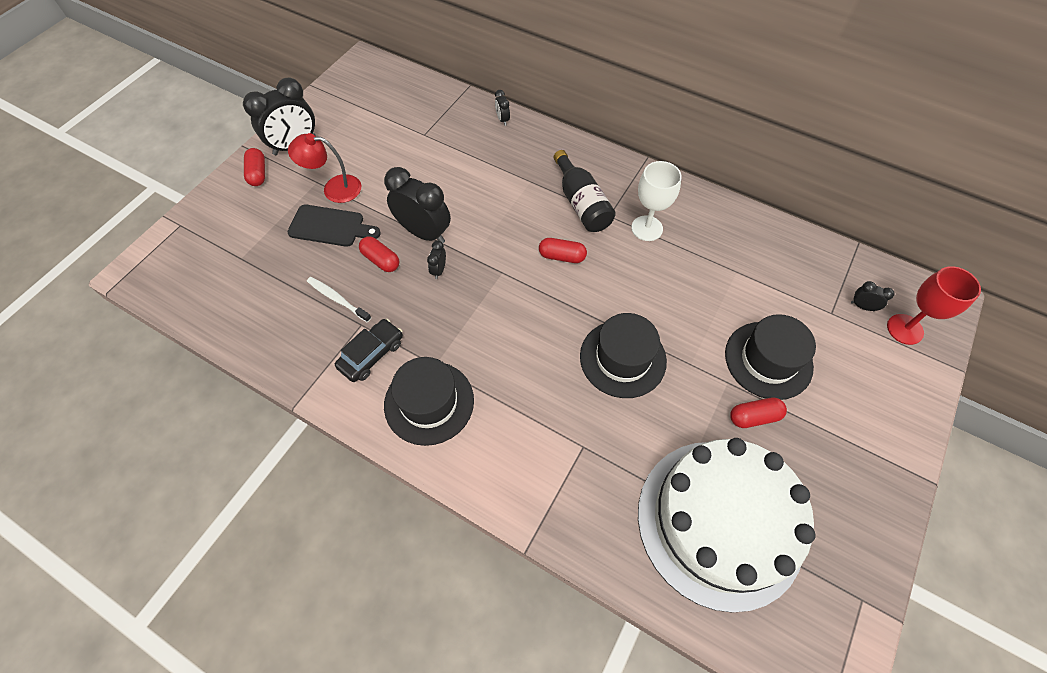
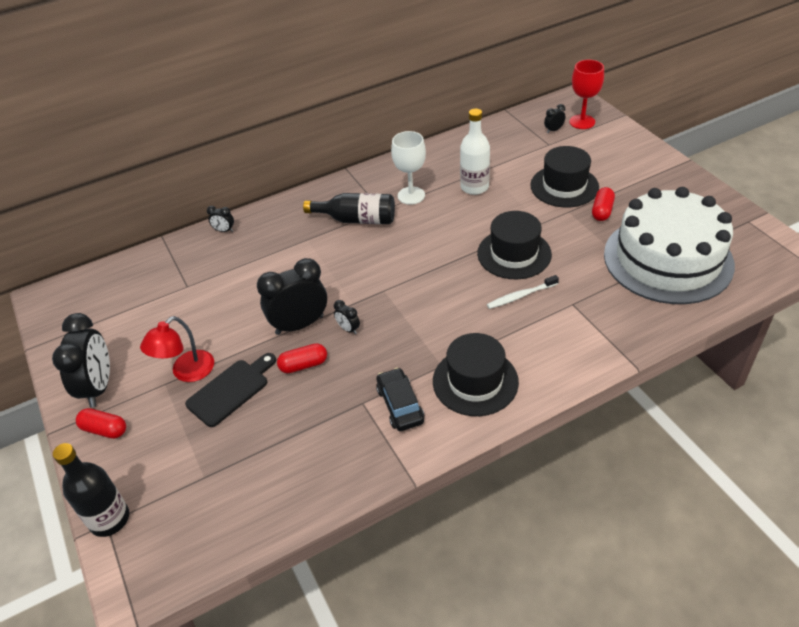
camera: 55 degrees left, 15 degrees down
(183, 225) = (109, 519): none -> black bottle
(337, 299) = (321, 411): white toothbrush -> white toothbrush (521, 296)
(562, 256) = (398, 250): red capsule -> none
(701, 275) = (474, 187): none -> white bottle

